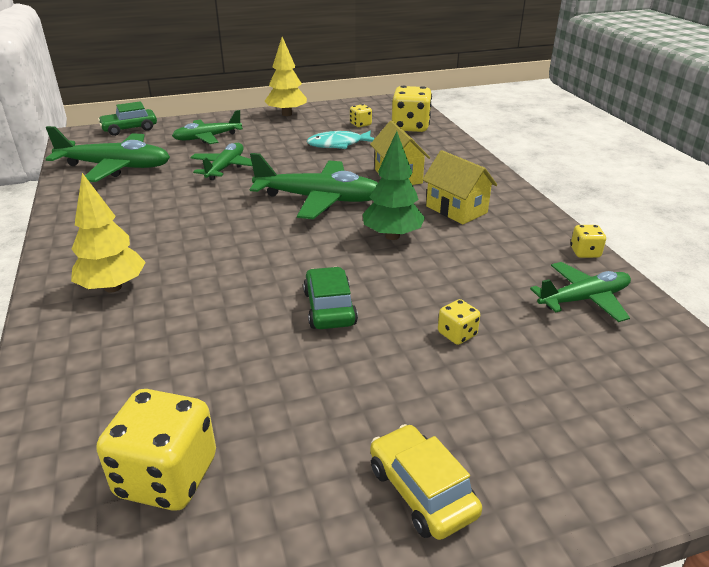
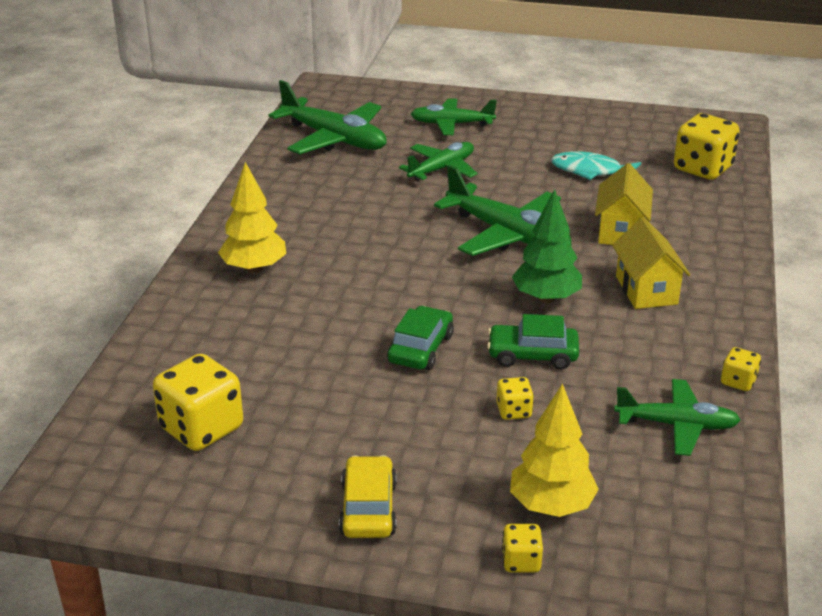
camera: 30 degrees right, 0 degrees up
(129, 129) = (379, 91): green car -> green car (532, 355)
(287, 114) = (567, 112): yellow tree -> yellow tree (551, 506)
(360, 124) = (643, 149): yellow dice -> yellow dice (521, 561)

